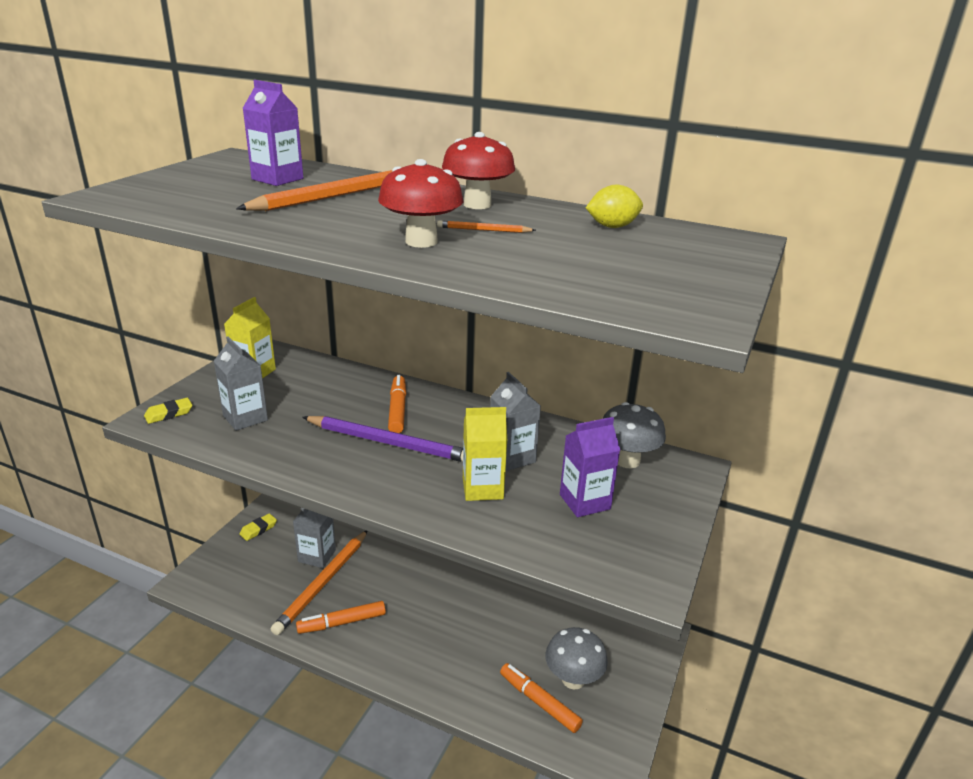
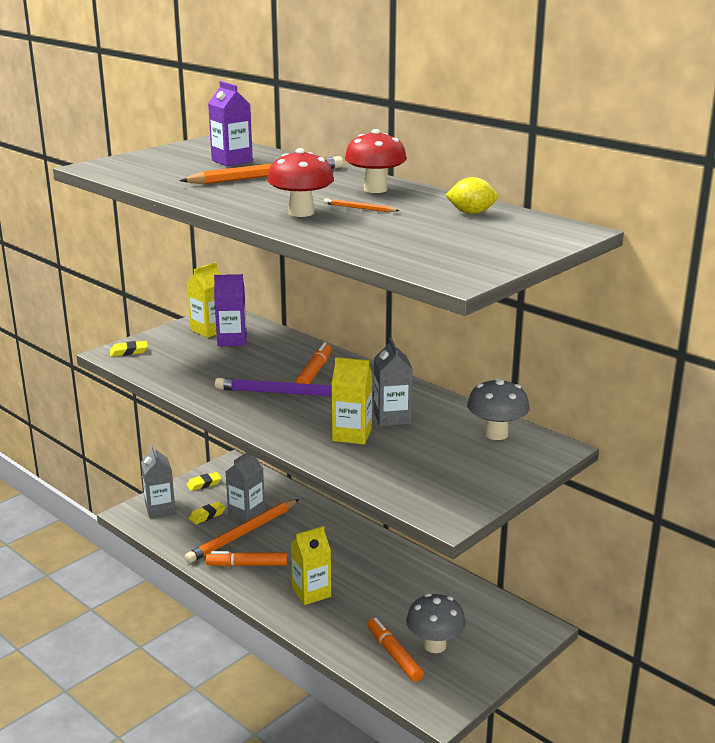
camera: 20 degrees right, 5 degrees down
(245, 418) = (186, 362): grey carton -> grey carton (160, 508)
(275, 568) = (207, 515): none -> yellow eraser
(388, 443) = (293, 394): purple pencil -> purple pencil turned 150 degrees clockwise
(423, 643) = (311, 593): none -> yellow carton
(584, 502) = (434, 456): purple carton -> purple carton (232, 340)

